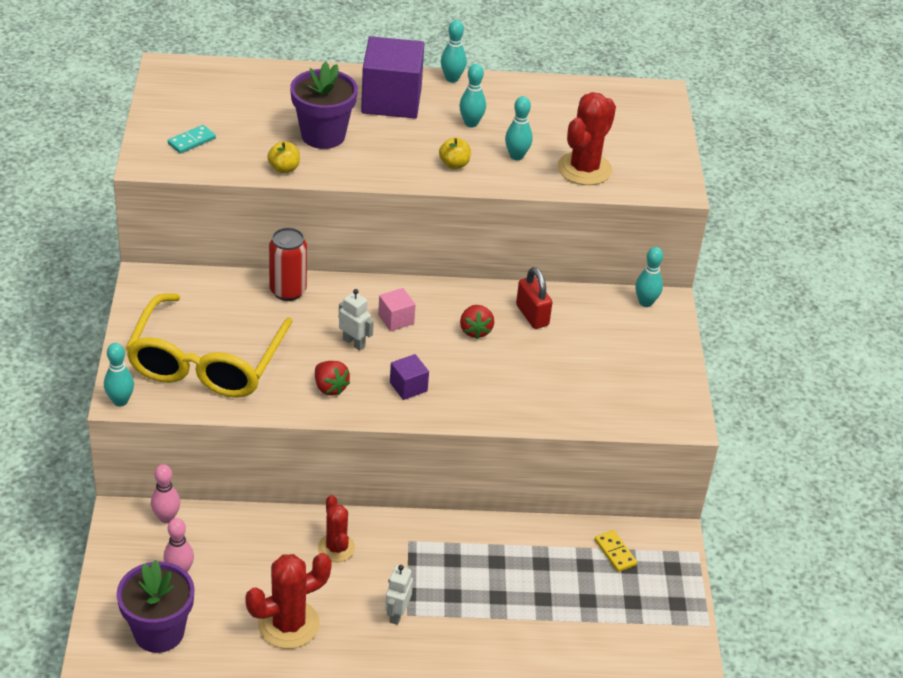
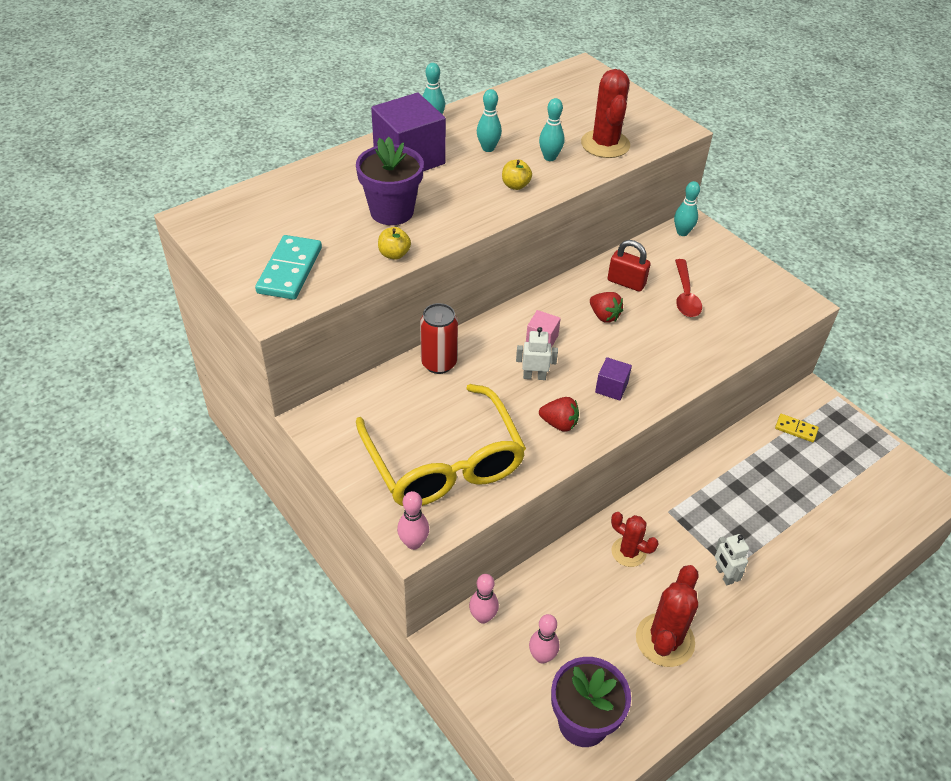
camera: 35 degrees left, 5 degrees up
(120, 401) = (413, 543): turquoise bowling pin -> pink bowling pin
(191, 141) = (290, 270): turquoise domino -> turquoise domino, size x1.80
(574, 354) = (685, 295): none -> red spoon

